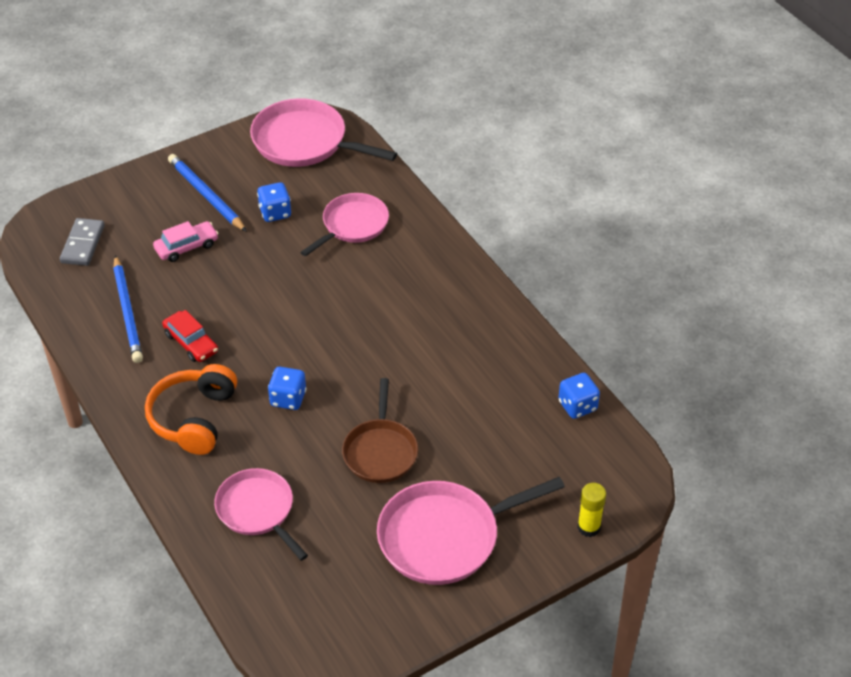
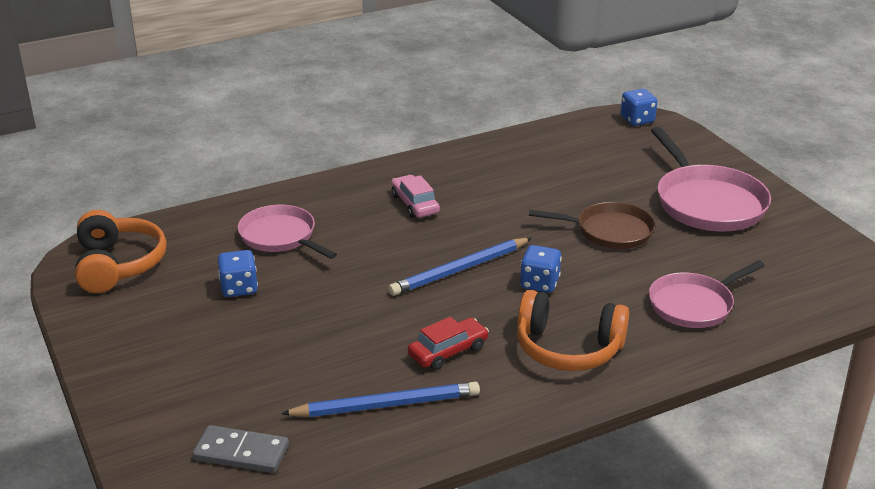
camera: 85 degrees left, 15 degrees down
(186, 247) = (277, 357): pink car -> pink car (415, 204)
(206, 195) = (184, 342): blue pencil -> blue pencil (460, 270)
(305, 142) = (118, 265): pink pan -> orange headphones
(577, 406) = (552, 134): blue dice -> blue dice (637, 120)
(588, 527) = (685, 139): yellow glue stick -> none

